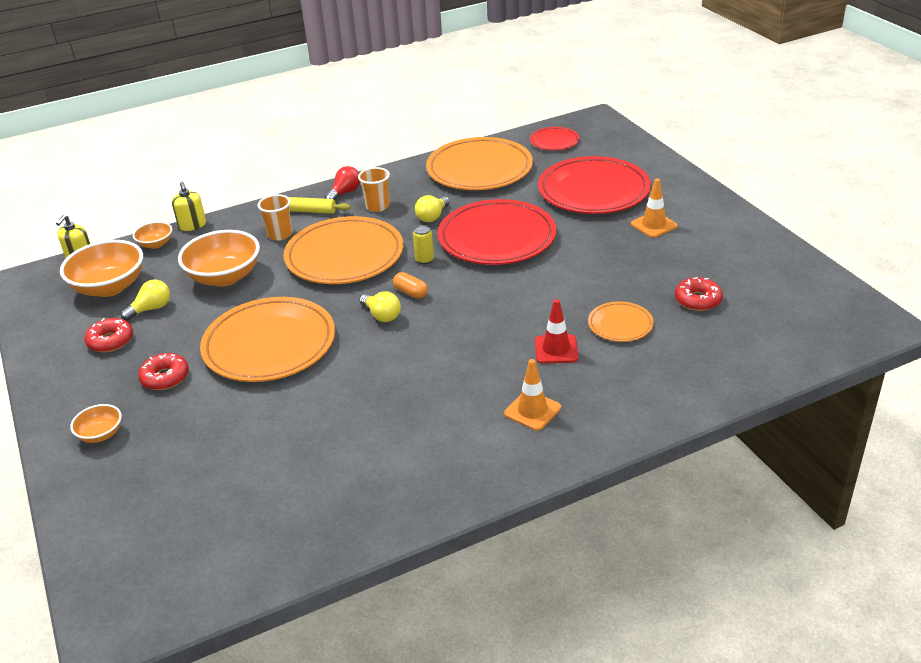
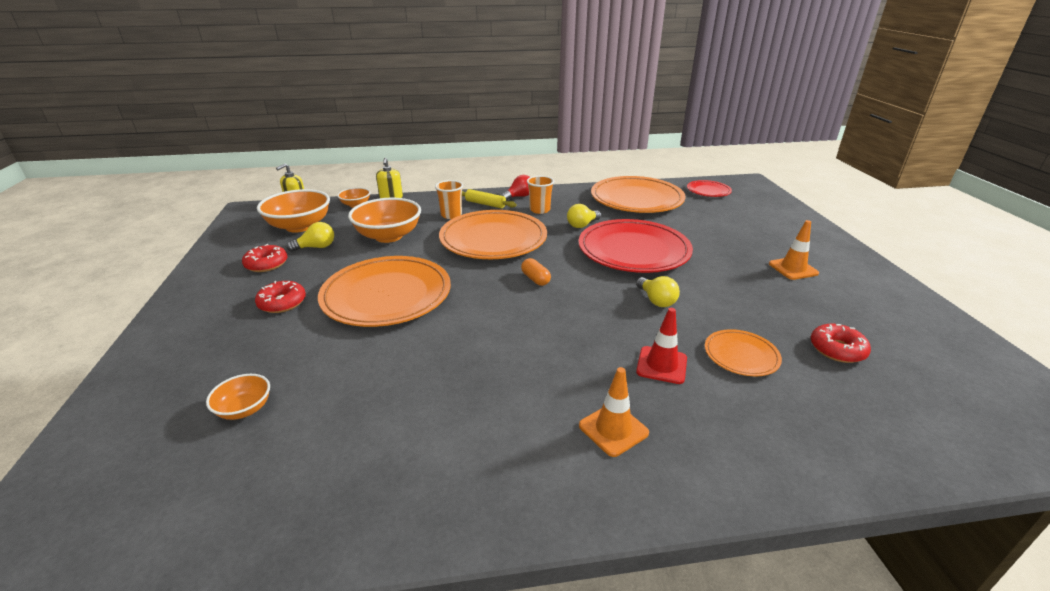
camera: 15 degrees right, 5 degrees down
(101, 434) = (190, 339): orange bowl -> orange bowl (245, 409)
(382, 315) = (499, 293): yellow light bulb -> yellow light bulb (656, 300)
(424, 260) = (560, 255): yellow can -> none
(593, 191) = (736, 231): red plate -> none

